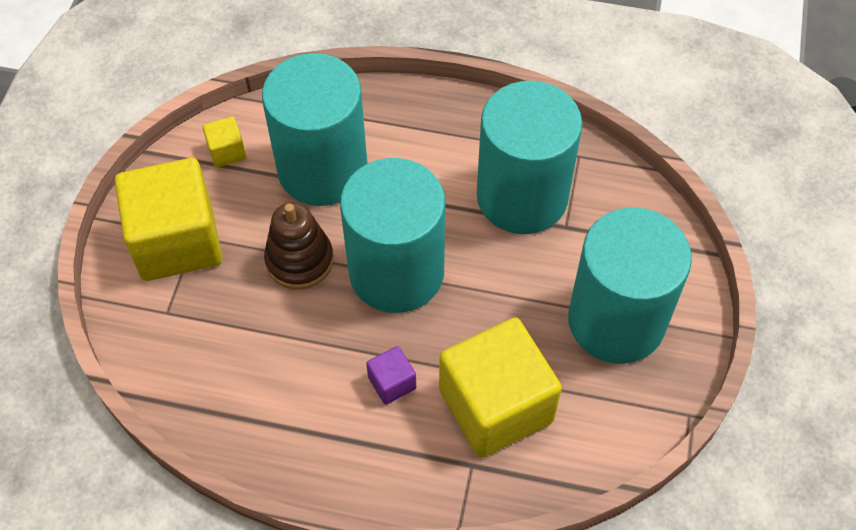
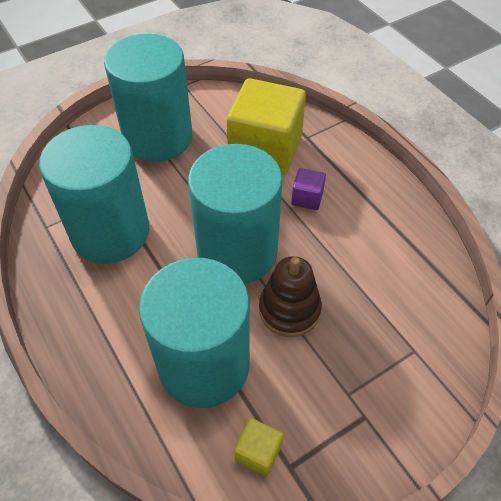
camera: 135 degrees left, 5 degrees down
(177, 241) = (365, 402): yellow cube -> none

